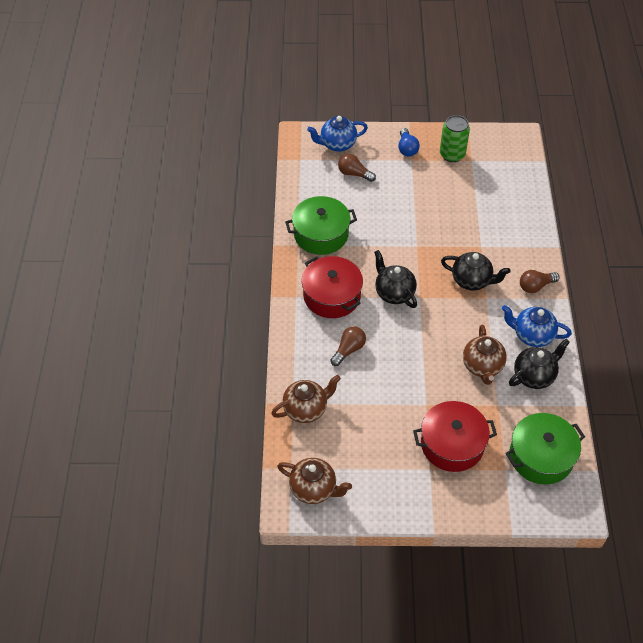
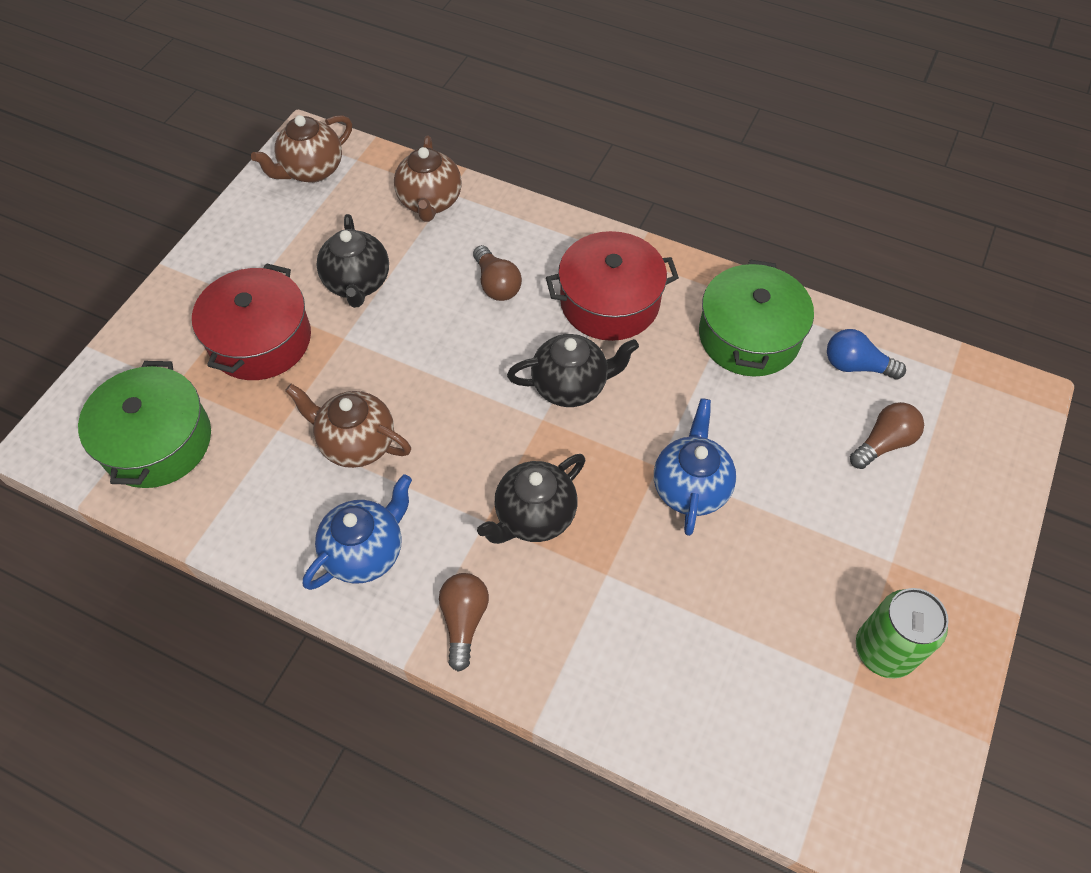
camera: 115 degrees right, 5 degrees up
(337, 144) = (977, 448): blue teapot -> blue teapot (690, 487)
(407, 148) = (929, 568): blue light bulb -> blue light bulb (856, 366)
(534, 376) = (290, 510): black teapot -> black teapot (357, 283)

